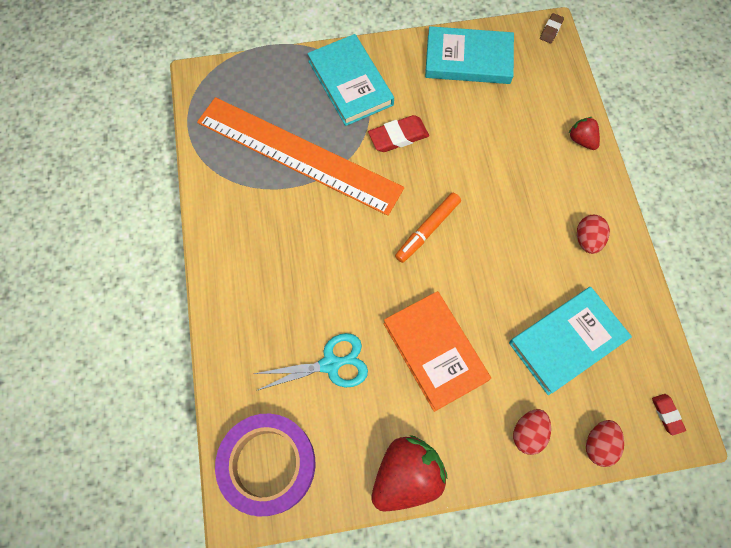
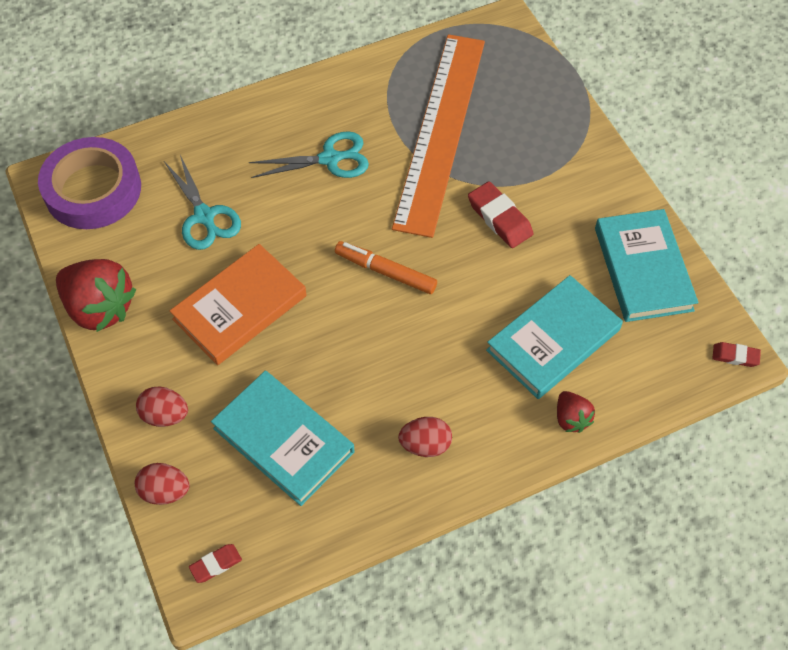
camera: 75 degrees right, 10 degrees down
(300, 246) = (330, 159): none -> turquoise scissors
(350, 83) = (555, 156): turquoise book -> turquoise book (553, 340)
(551, 30) = (735, 356): brown eraser -> red eraser
(581, 140) = (571, 418): red strawberry -> red strawberry turned 120 degrees clockwise

